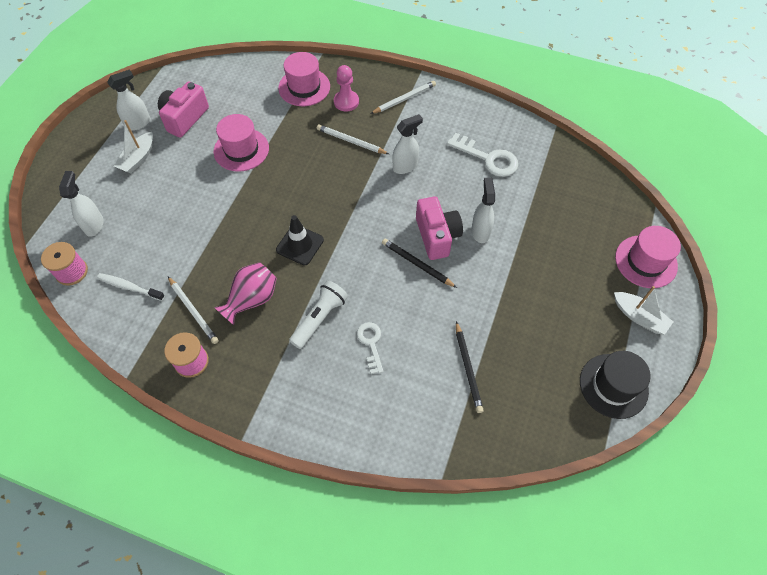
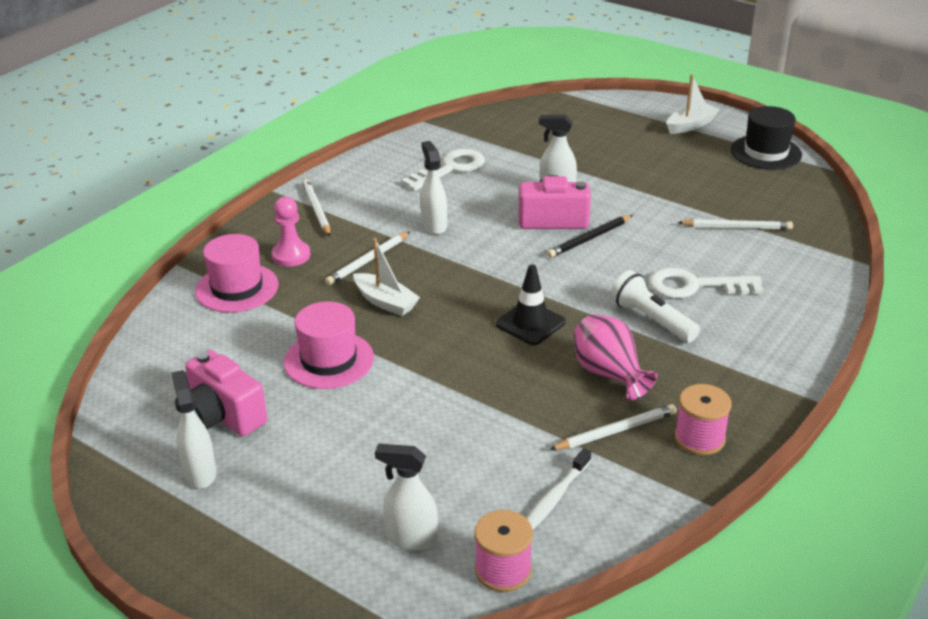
camera: 75 degrees left, 25 degrees down
(138, 158) = (284, 476): white boat -> white boat (385, 302)
(371, 343) = (695, 286): white key -> white key, size x1.59
(468, 368) = (736, 227): black pencil -> white pencil
(646, 261) = (626, 109): pink hat -> none

